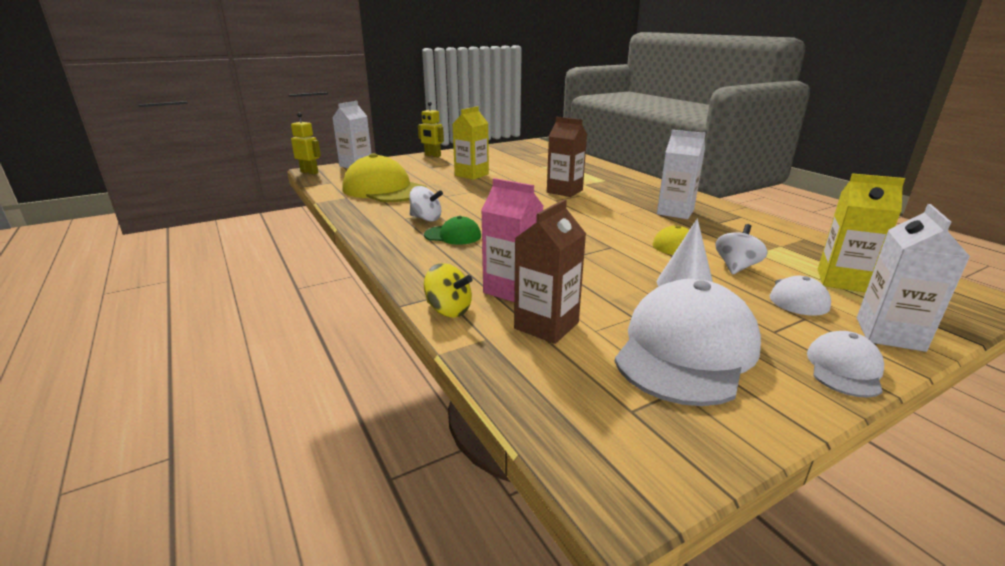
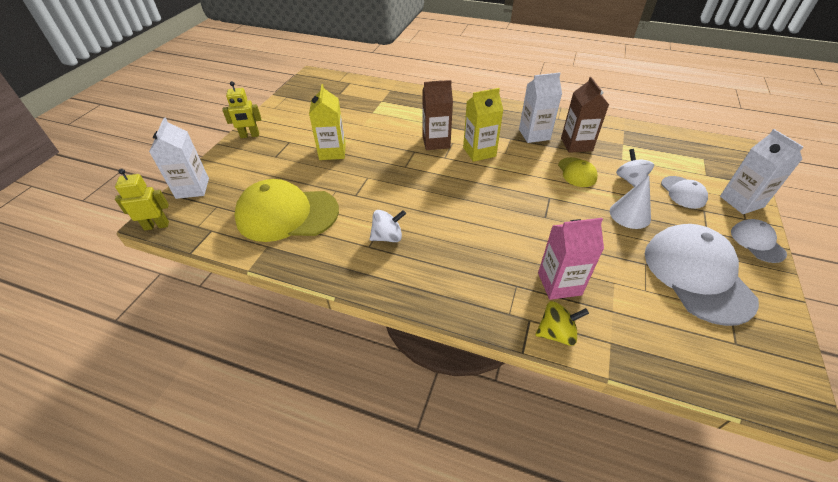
camera: 40 degrees left, 20 degrees up
(453, 235) = (439, 247): green cap -> none
(546, 325) = (621, 305): brown carton -> brown carton (576, 144)
(842, 281) = (681, 164): yellow carton -> yellow carton (479, 152)

